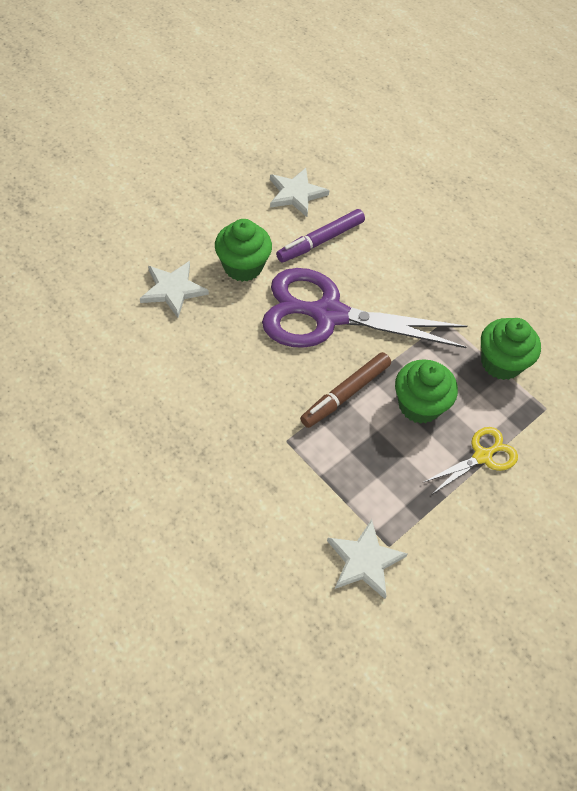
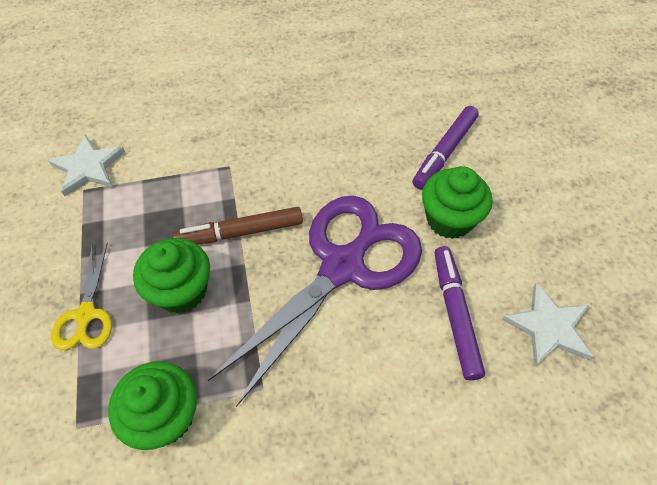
camera: 125 degrees right, 0 degrees up
(173, 290) = (444, 152): white star -> purple marker
(345, 394) = (240, 232): brown marker -> brown marker turned 90 degrees counterclockwise

